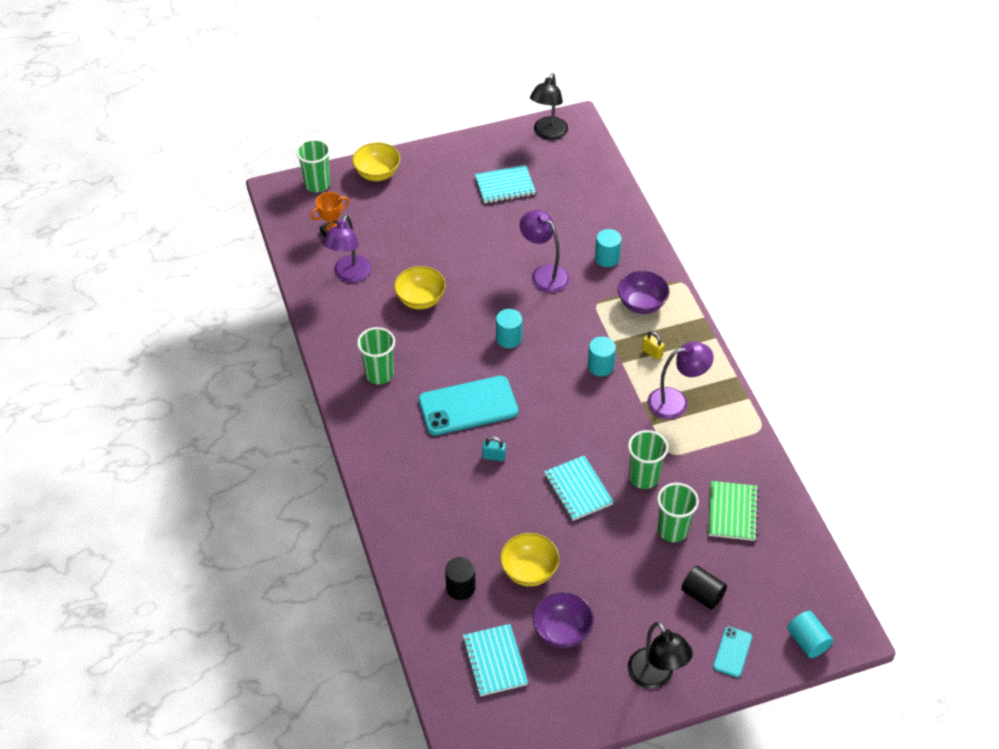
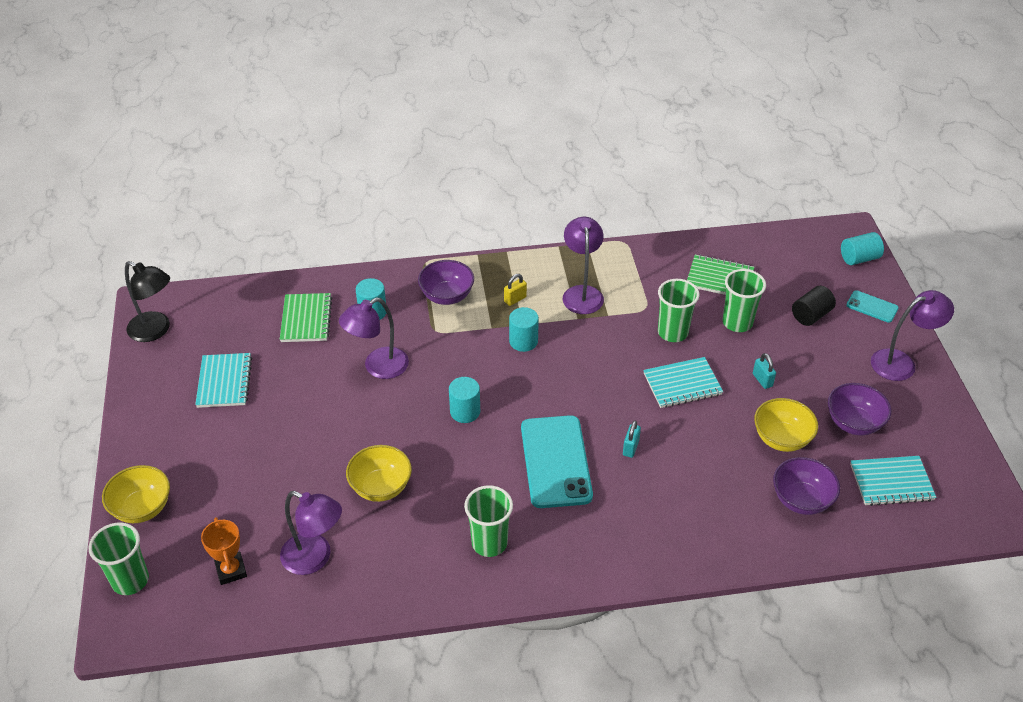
camera: 80 degrees left, 5 degrees down
(460, 587) = (801, 500): black cylinder -> purple bowl
(586, 218) = (306, 319): none -> green notebook
(599, 553) = (762, 380): none -> turquoise padlock
(655, 677) = (901, 362): black lamp -> purple lamp

